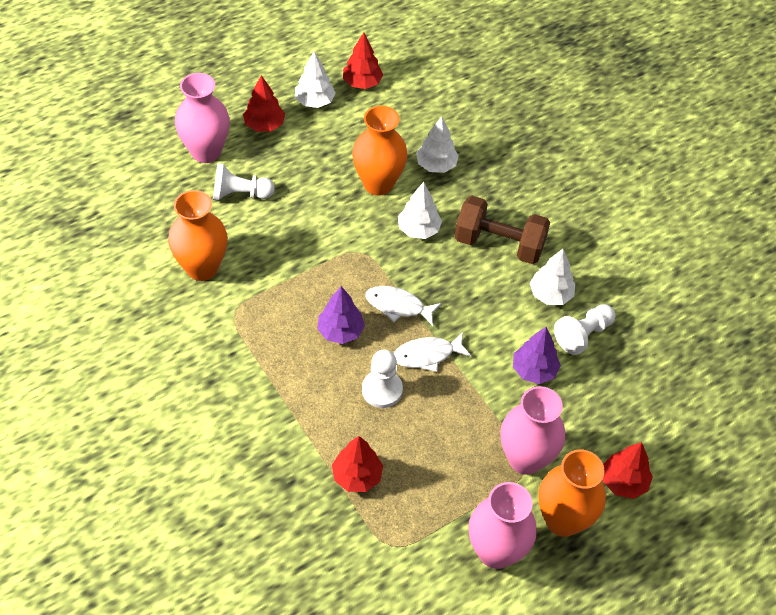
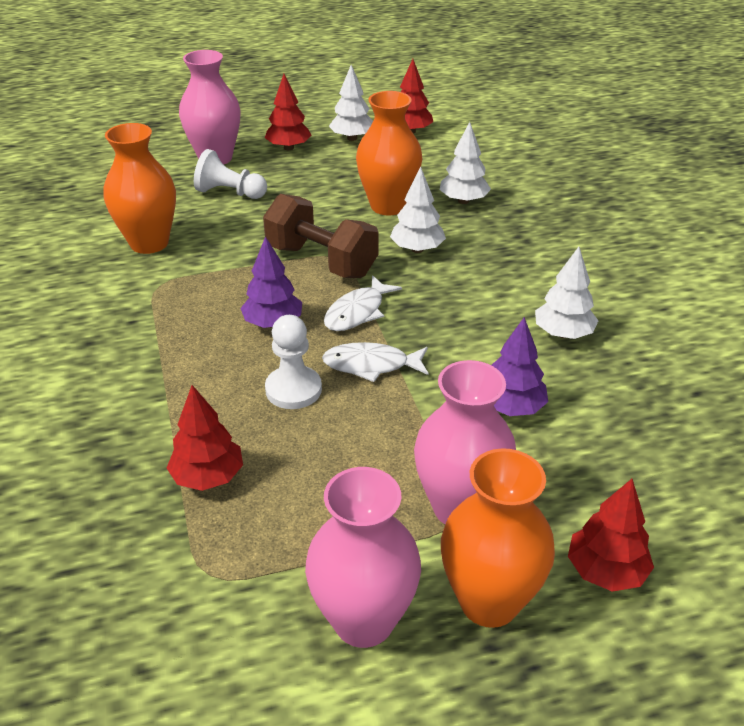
camera: 20 degrees right, 15 degrees down
(398, 306) = (357, 312): white fish -> white fish turned 90 degrees counterclockwise
(499, 244) = (512, 276): brown dumbbell -> brown dumbbell (321, 261)
(583, 335) = (595, 382): white pawn -> none

